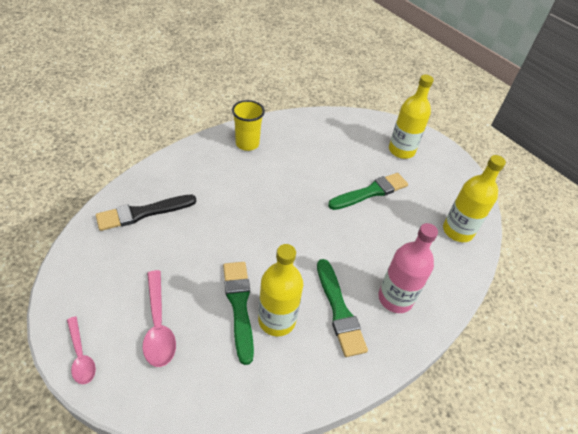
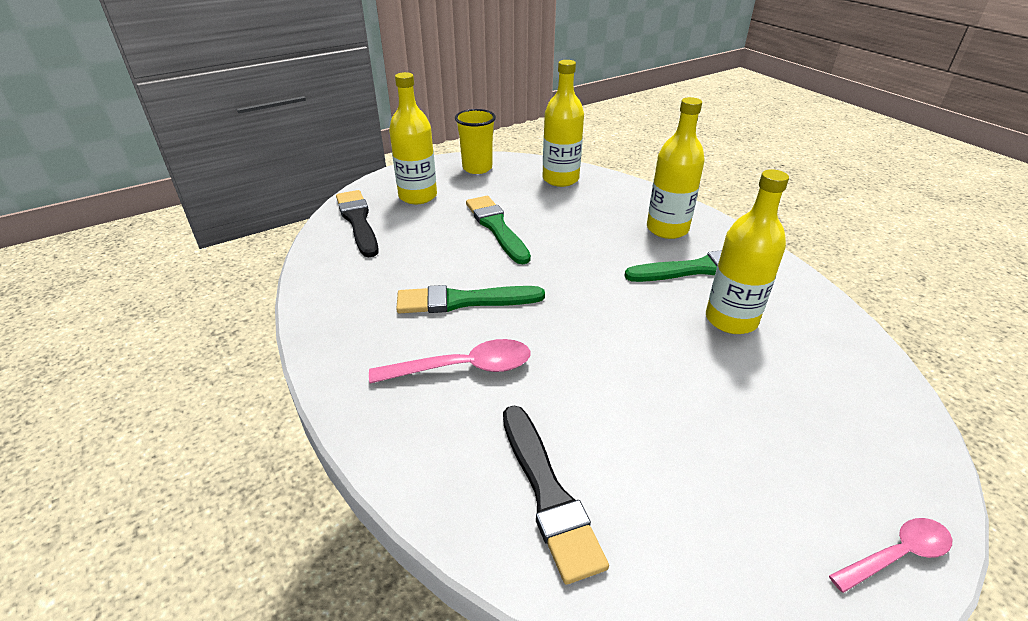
camera: 80 degrees left, 10 degrees down
(158, 325) = (791, 447): pink spoon -> pink spoon (462, 368)
(239, 305) = (721, 355): green brush -> green brush (463, 301)
(247, 144) = (366, 342): yellow cup -> yellow cup (477, 168)
(361, 127) = (358, 221): none -> black brush
(395, 298) = (667, 229): pink bottle -> yellow bottle

